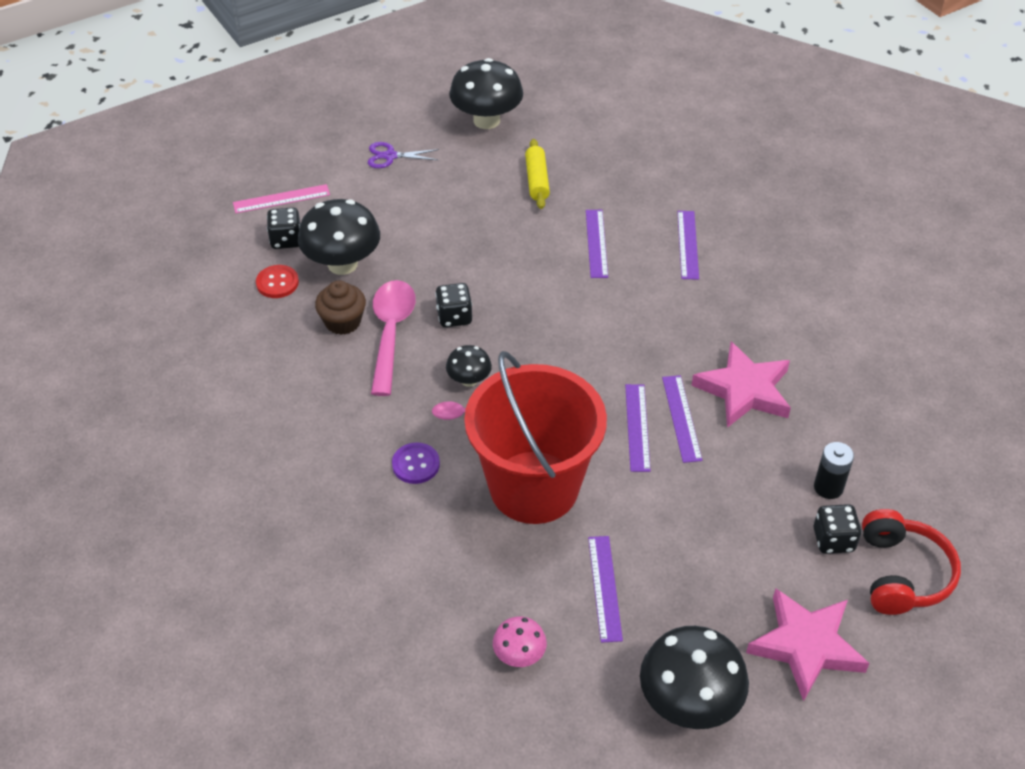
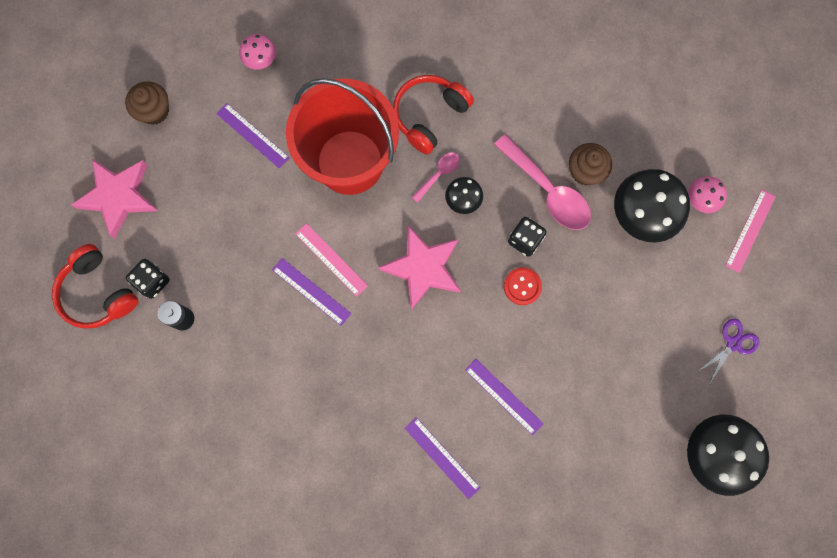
camera: 135 degrees right, 30 degrees up
(277, 283) = (661, 161): red button -> red button (522, 286)
(286, 240) = (701, 199): black dice -> pink mushroom
(416, 464) = (429, 116): purple button -> red headphones
(537, 180) = (607, 422): yellow rolling pin -> none
(637, 427) = (331, 259): purple ruler -> pink ruler
(689, 702) = (154, 111): black mushroom -> brown cupcake
(744, 390) = (292, 351): pink star -> pink star (423, 268)

